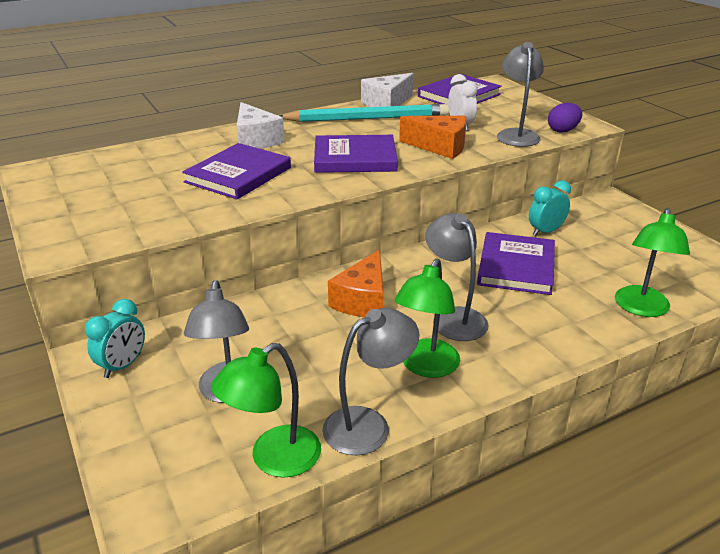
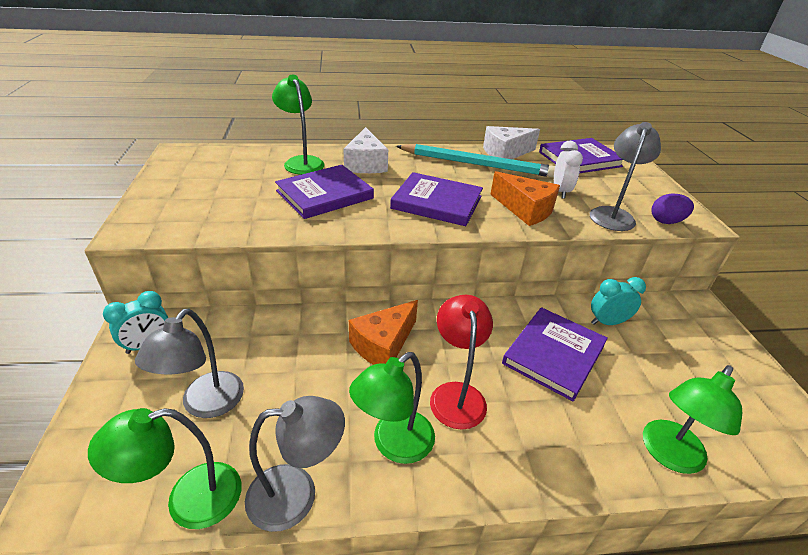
camera: 20 degrees right, 5 degrees up
(185, 152) = (301, 162): none -> green lamp
(454, 317) = (456, 394): grey lamp -> red lamp

